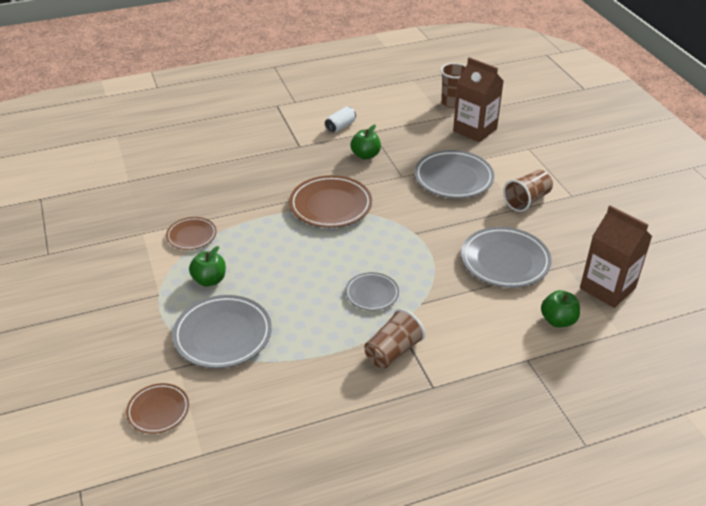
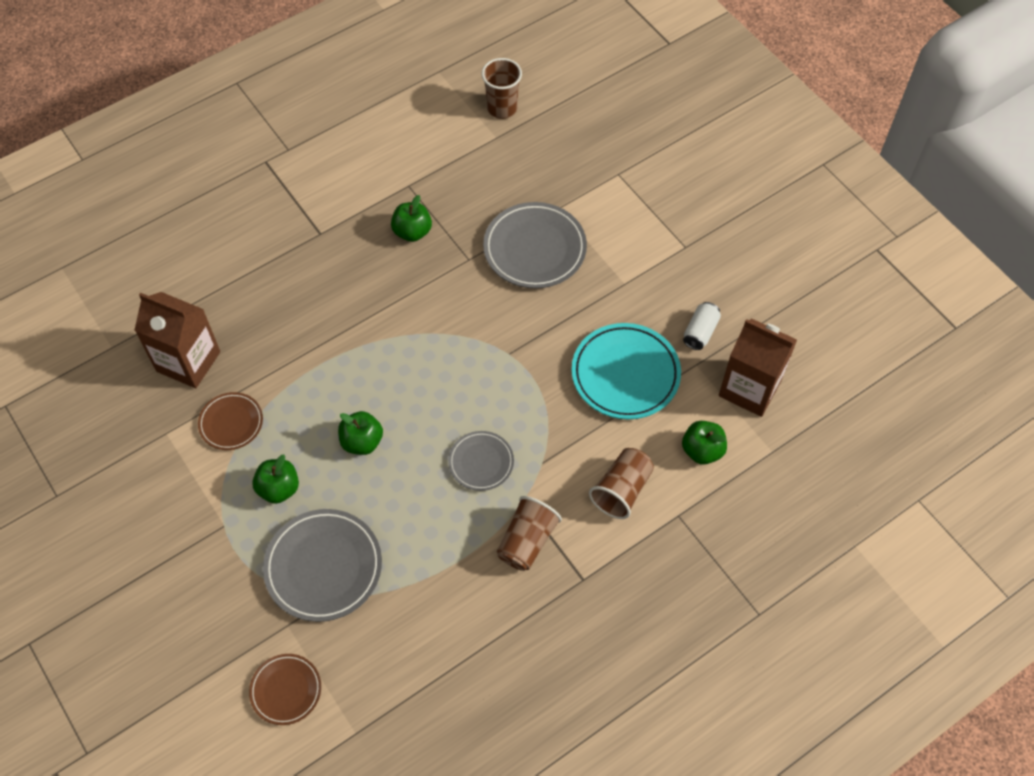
camera: 15 degrees left, 20 degrees up
(283, 264) = (362, 442): none -> green apple
(330, 205) = (392, 331): brown plate -> none
(340, 126) = (364, 185): white can -> white can (700, 332)
(475, 130) = (543, 154): brown carton -> brown carton (188, 361)
(505, 261) = (625, 374): grey plate -> turquoise plate
(527, 200) = (632, 267): brown cup -> brown cup (621, 490)

